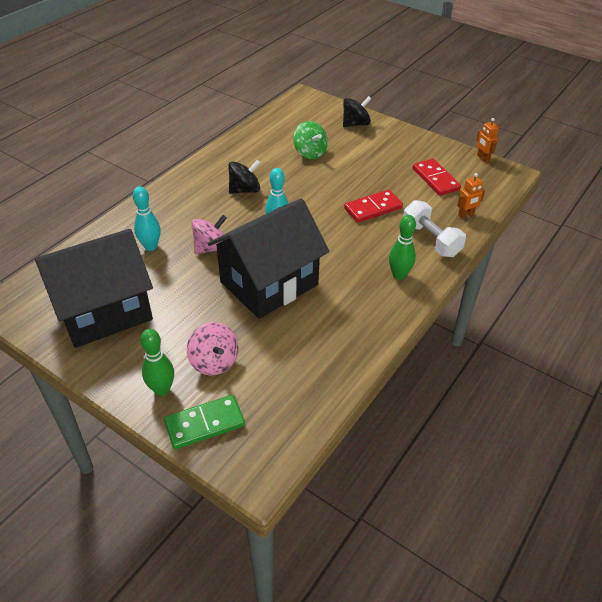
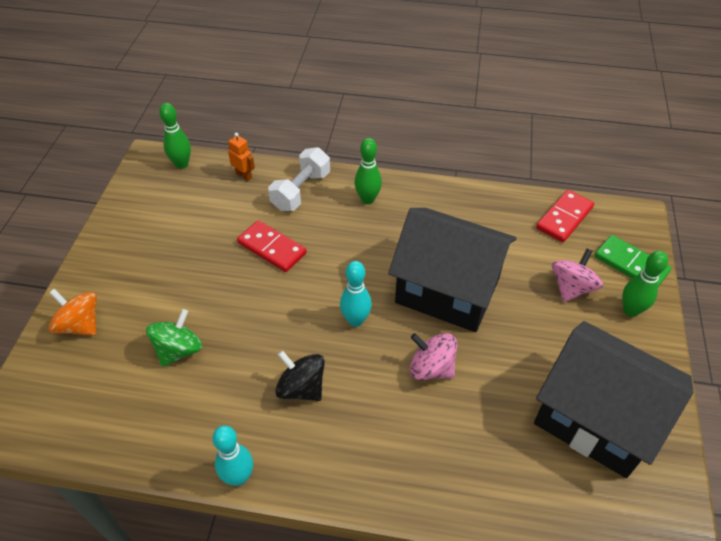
camera: 115 degrees left, 5 degrees up
(151, 246) = (472, 435): turquoise bowling pin -> turquoise bowling pin (239, 477)
(355, 124) = (80, 325): black spinning top -> orange spinning top
(435, 179) = (187, 212): red domino -> red domino (564, 218)
(482, 158) = (125, 184): orange robot -> none
(495, 187) = (182, 164): none -> green bowling pin

